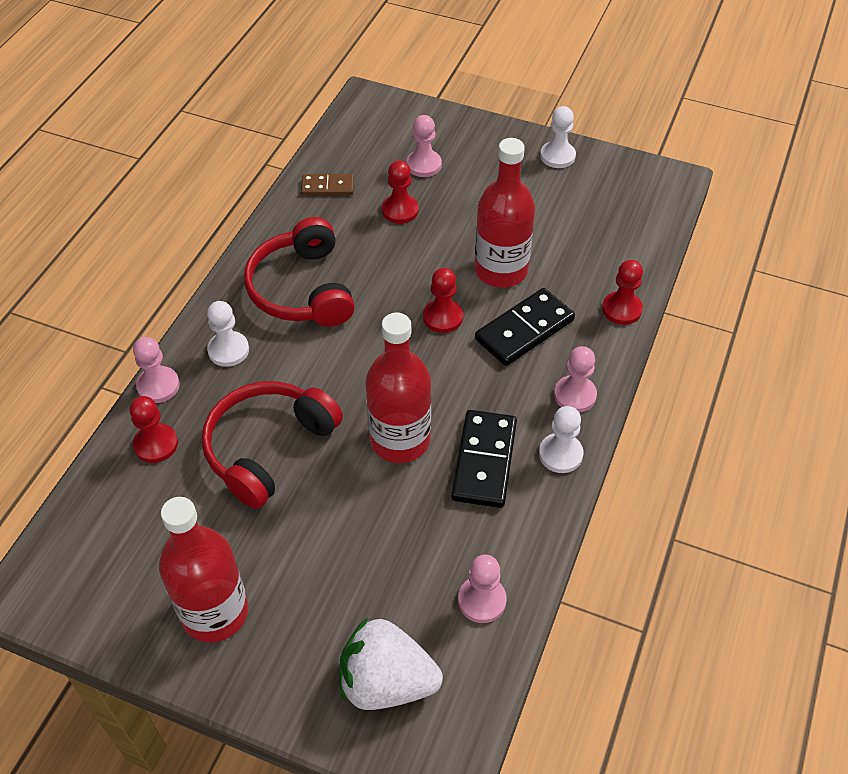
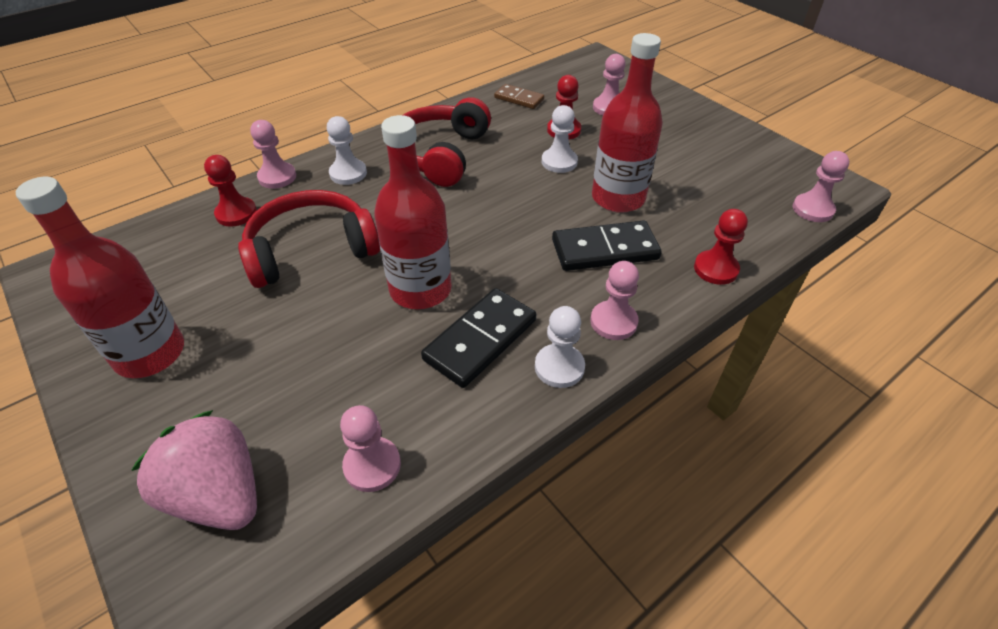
camera: 30 degrees right, 5 degrees down
(386, 682) = (219, 494): white strawberry -> pink strawberry
(443, 317) = (537, 213): red pawn -> none
(557, 156) = (734, 136): white pawn -> white pawn (559, 162)
(663, 215) = (812, 209): none -> pink pawn

